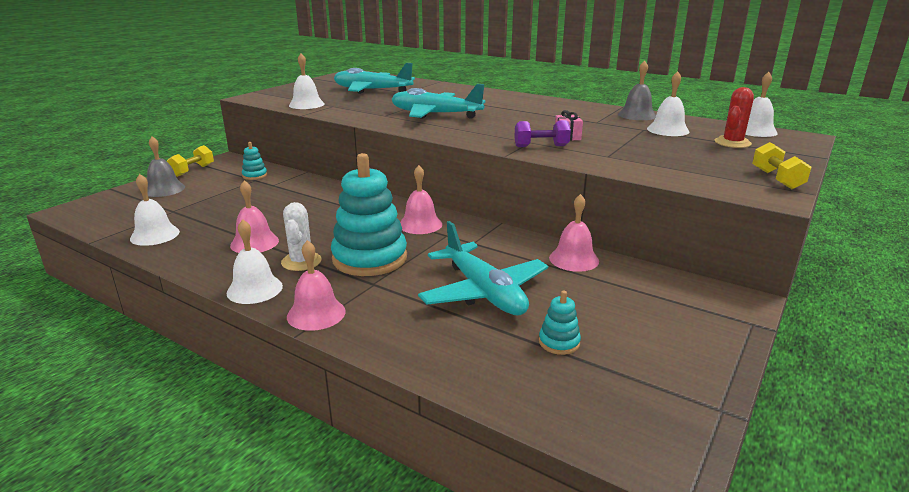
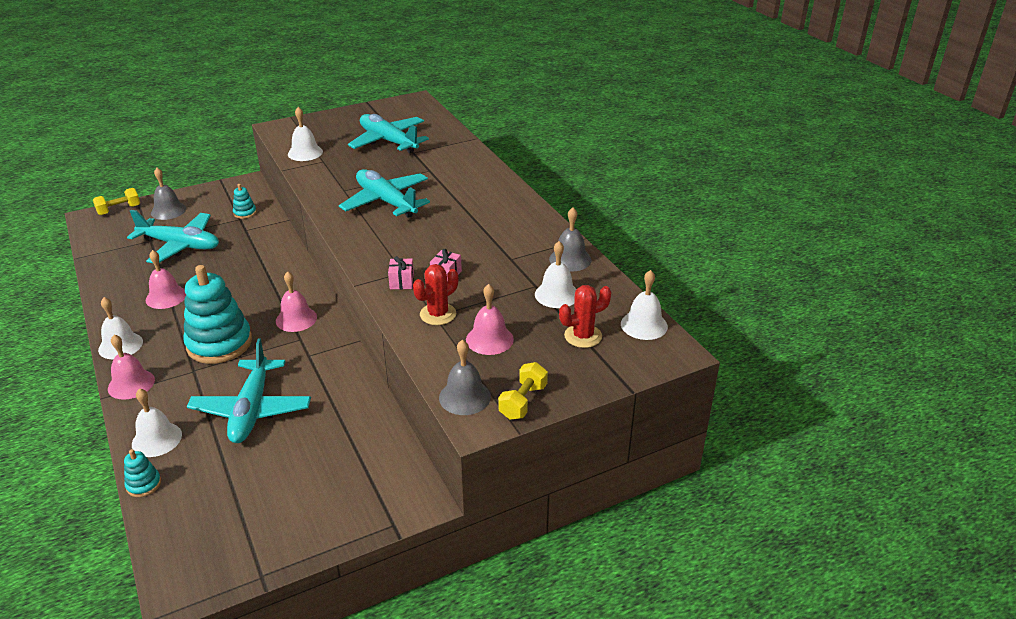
camera: 30 degrees right, 10 degrees up
(155, 235) = (116, 264): white bell -> white bell (157, 439)
(193, 170) = (208, 191): yellow dumbbell -> yellow dumbbell (119, 210)
(215, 207) = (180, 245): none -> turquoise plane
(301, 261) = (174, 329): white cactus -> none
(541, 146) = (402, 282): purple dumbbell -> pink gift
(559, 342) = (240, 476): turquoise stacking toy -> turquoise stacking toy (144, 484)
(574, 259) = (358, 404): pink bell -> pink bell (489, 339)
(608, 155) = (438, 314): none -> red cactus
(732, 187) = (464, 397): none -> grey bell

